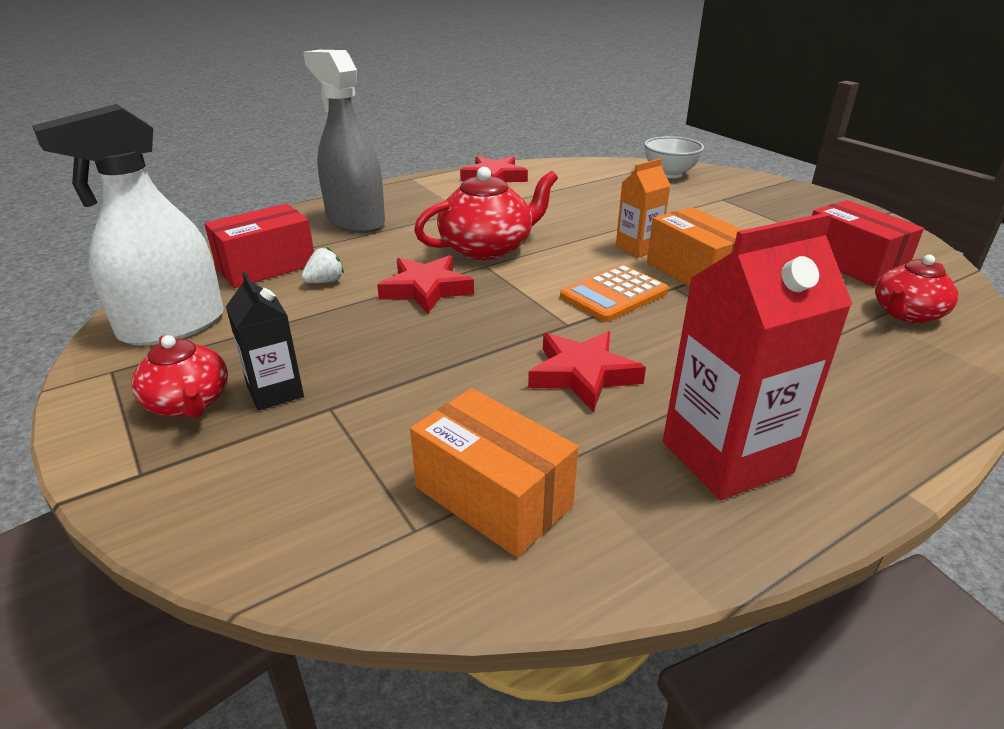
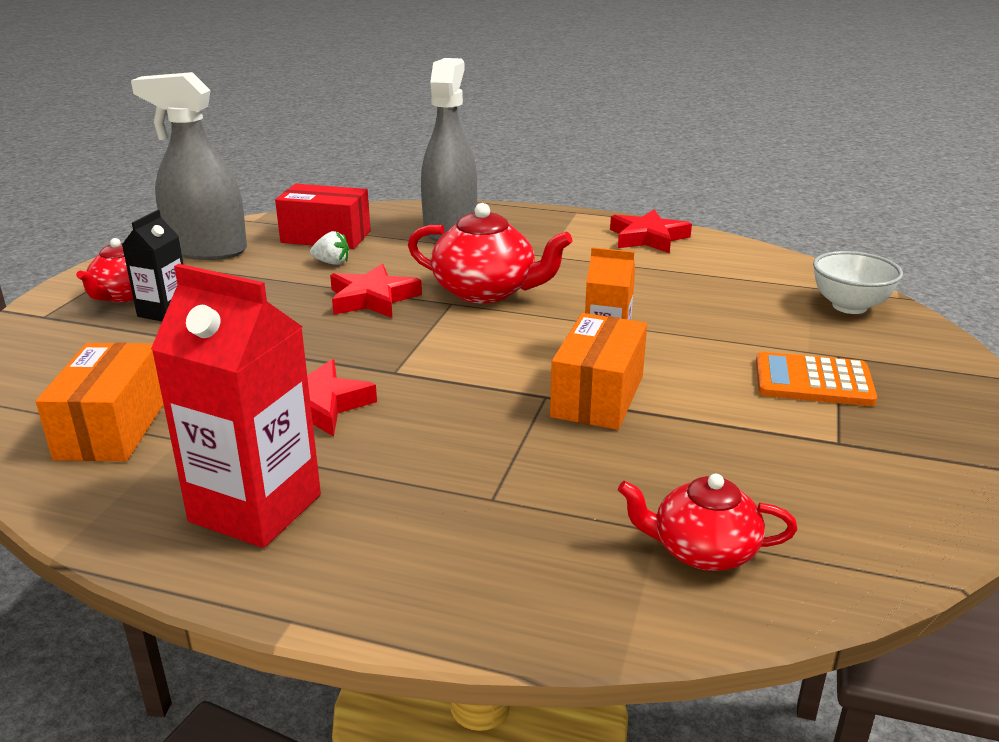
camera: 50 degrees right, 5 degrees down
(172, 326) = (207, 250): white spray bottle -> grey spray bottle
(614, 294) = (482, 373): orange calculator -> orange calculator (813, 381)
(852, 264) = (793, 483): red box -> none

